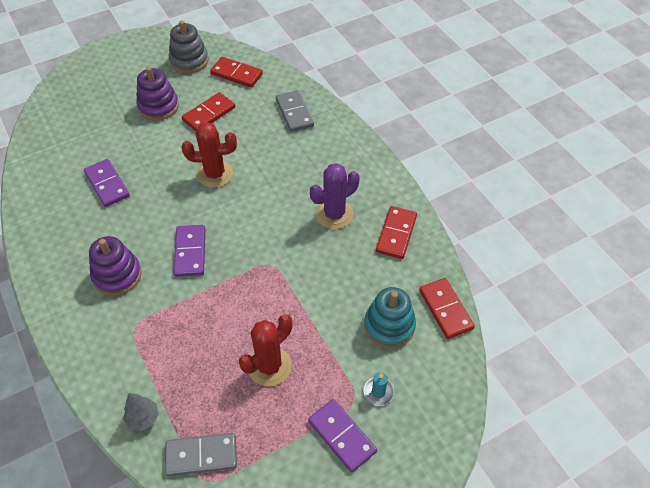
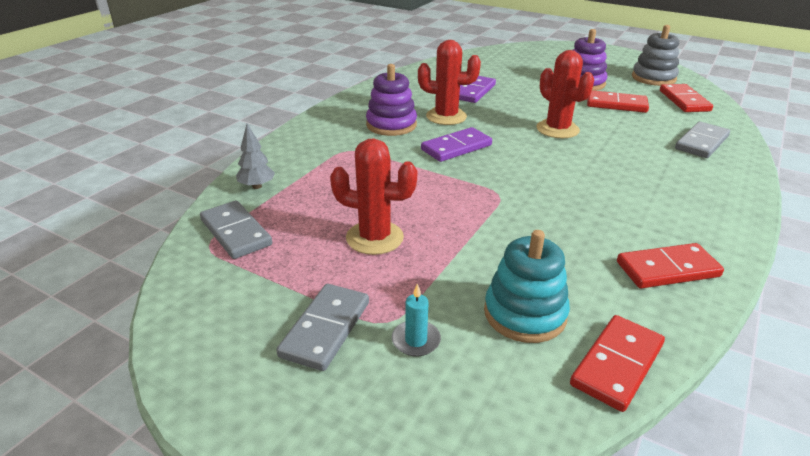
camera: 60 degrees right, 20 degrees down
(135, 229) = (446, 116): none -> red cactus
(334, 214) = (620, 212): purple cactus -> none
(342, 436) = (326, 329): purple domino -> grey domino

